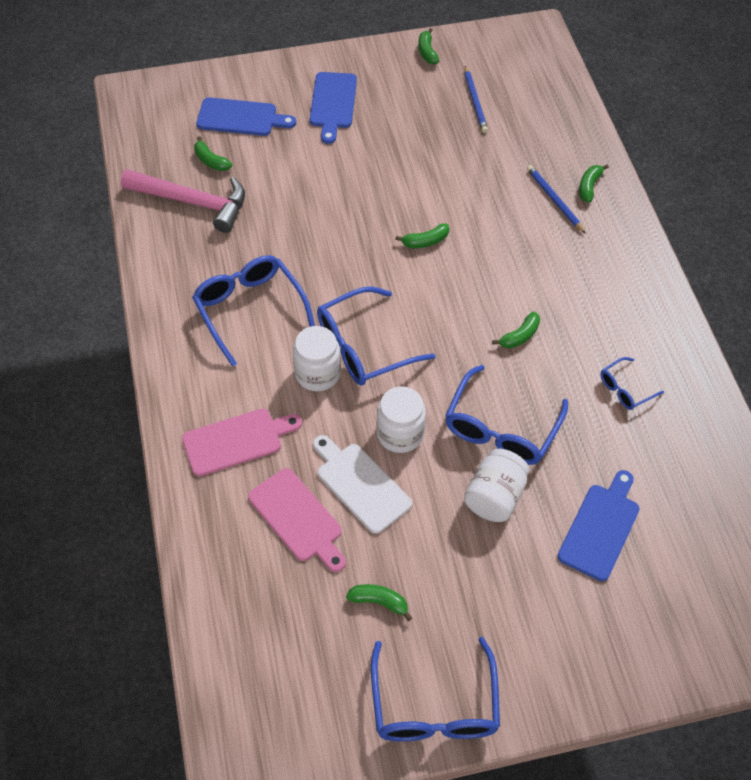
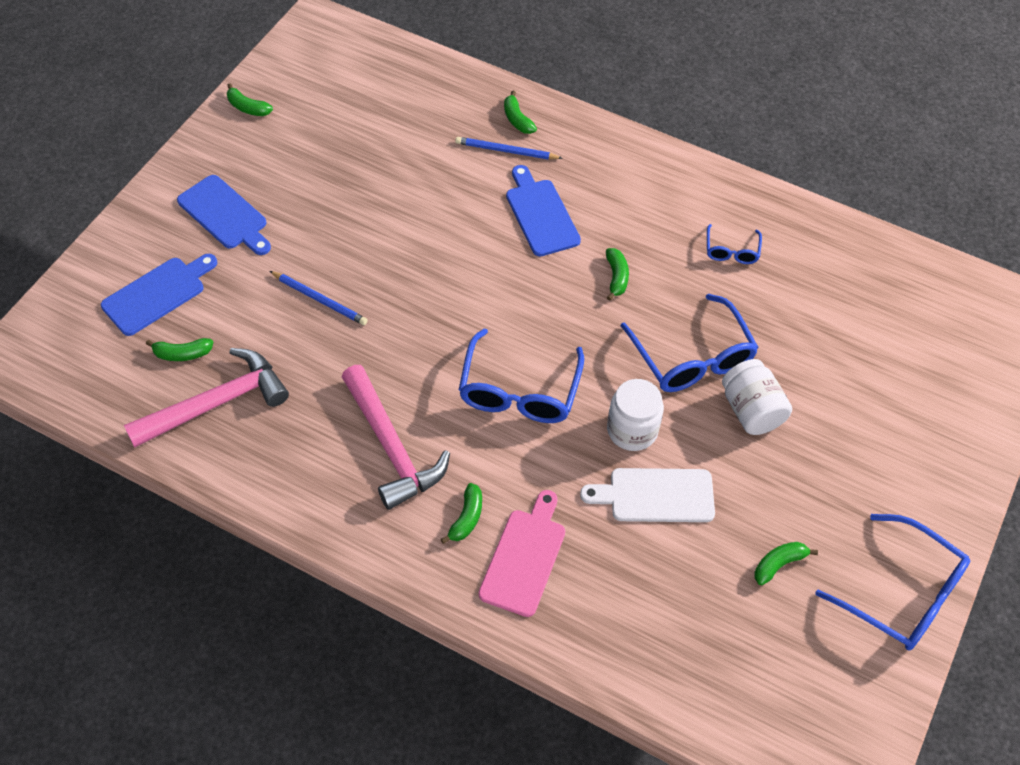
camera: 50 degrees left, 0 degrees up
(249, 310) = (391, 446): blue glasses -> pink hammer
(298, 518) = (647, 566): pink cutting board -> none
(317, 373) = (513, 445): white jar -> none
(425, 241) = (454, 266): green banana -> green banana (466, 518)
(475, 101) = (342, 119): blue pencil -> blue pencil (319, 299)
(600, 528) = (839, 364): blue cutting board -> blue cutting board (540, 214)

